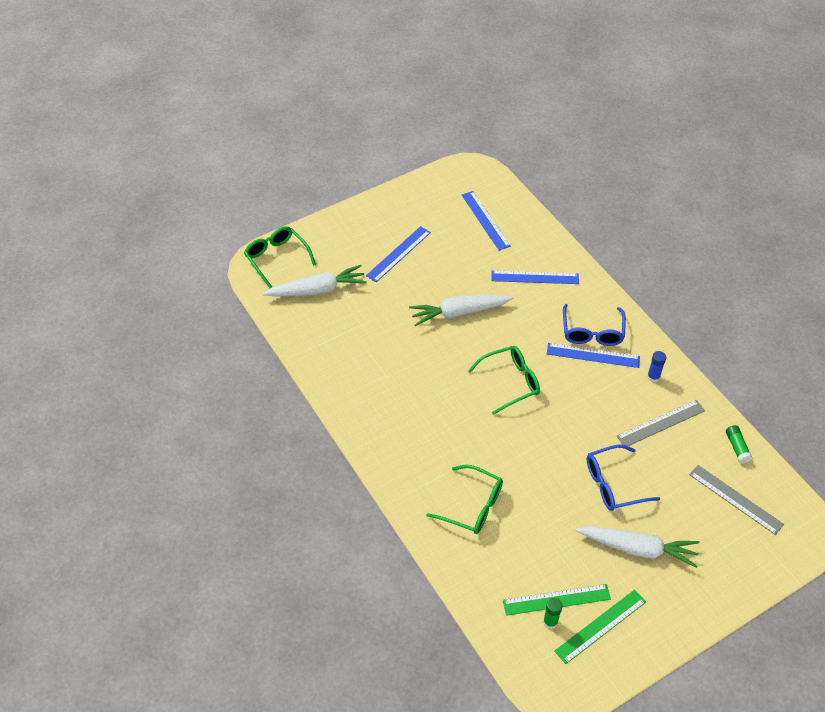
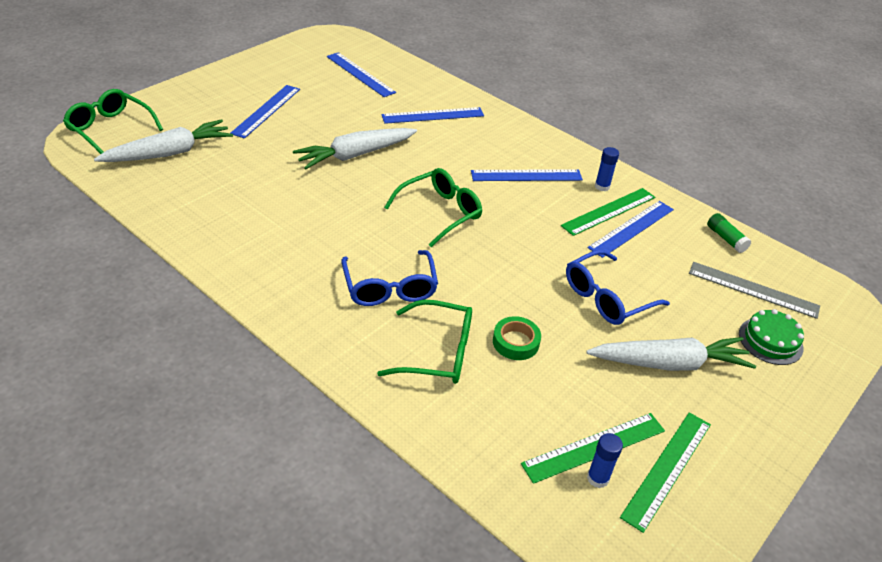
camera: 20 degrees left, 10 degrees down
(530, 509) = (515, 342): none -> green tape
(550, 621) = (598, 478): green glue stick -> blue glue stick
(592, 332) = (516, 155): blue glasses -> blue glasses (390, 288)
(648, 403) = (609, 211): none -> green ruler
(661, 423) = (631, 228): grey ruler -> blue ruler
(726, 546) = (770, 341): none -> green cake

